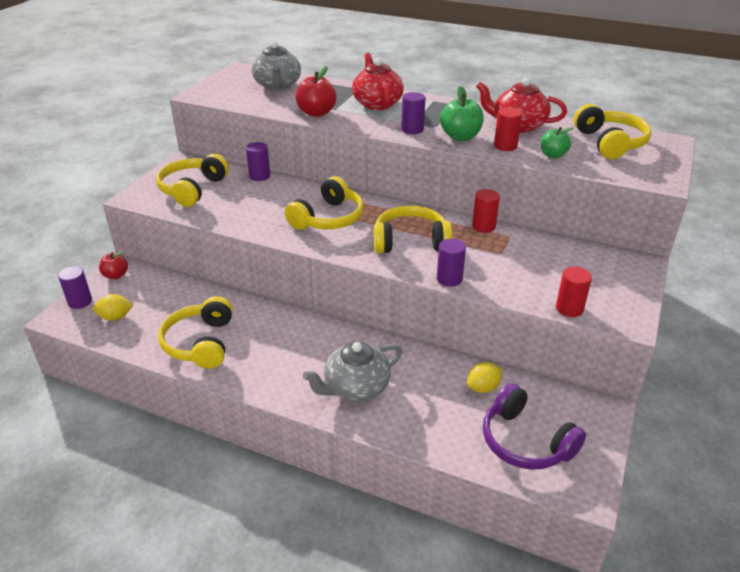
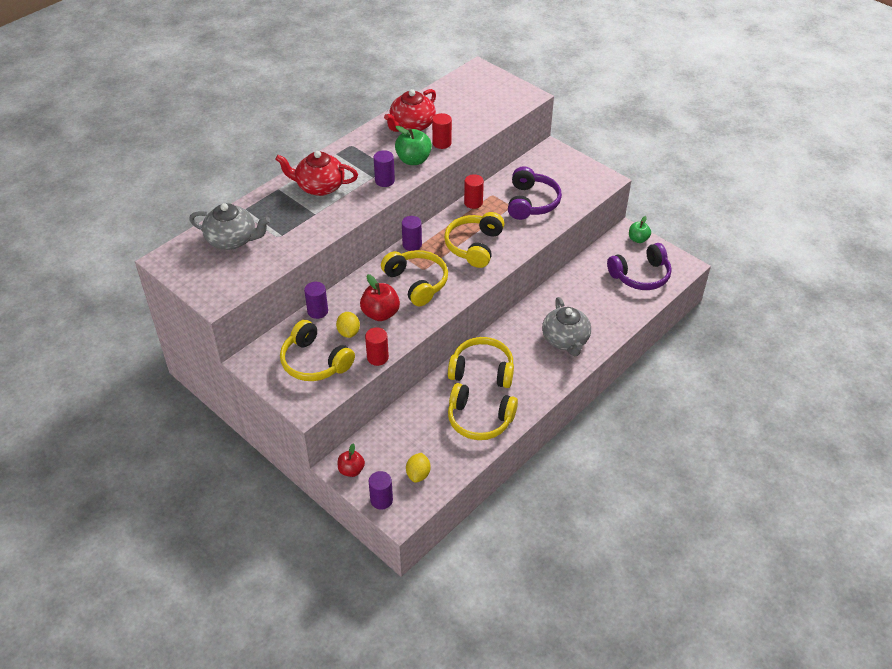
camera: 70 degrees left, 10 degrees up
(316, 113) = (315, 227): red apple -> red apple (380, 313)
(449, 279) = (530, 240): purple cylinder -> purple cylinder (412, 245)
(483, 387) = (589, 278): yellow lemon -> yellow lemon (348, 332)
(521, 266) = (531, 202): none -> purple headphones
(553, 155) = (468, 126): green apple -> green apple (638, 239)
(569, 308) = (584, 198): red cylinder -> red cylinder (377, 357)
(610, 143) = (465, 94): yellow headphones -> yellow headphones (482, 370)

